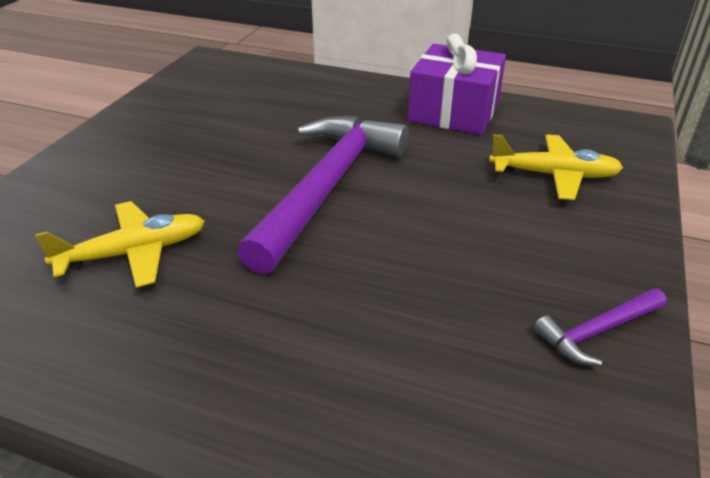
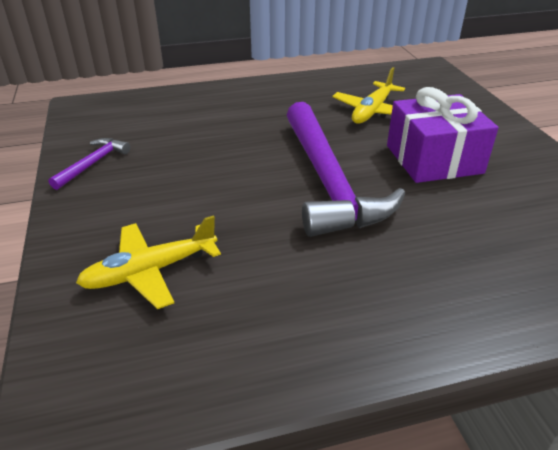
camera: 145 degrees right, 0 degrees up
(454, 112) = (314, 326): purple gift -> purple gift (434, 159)

